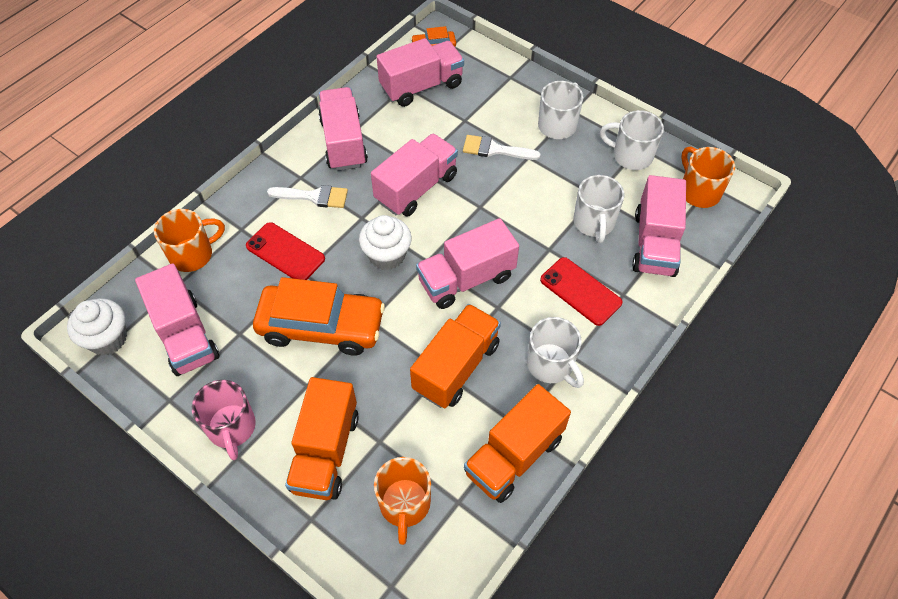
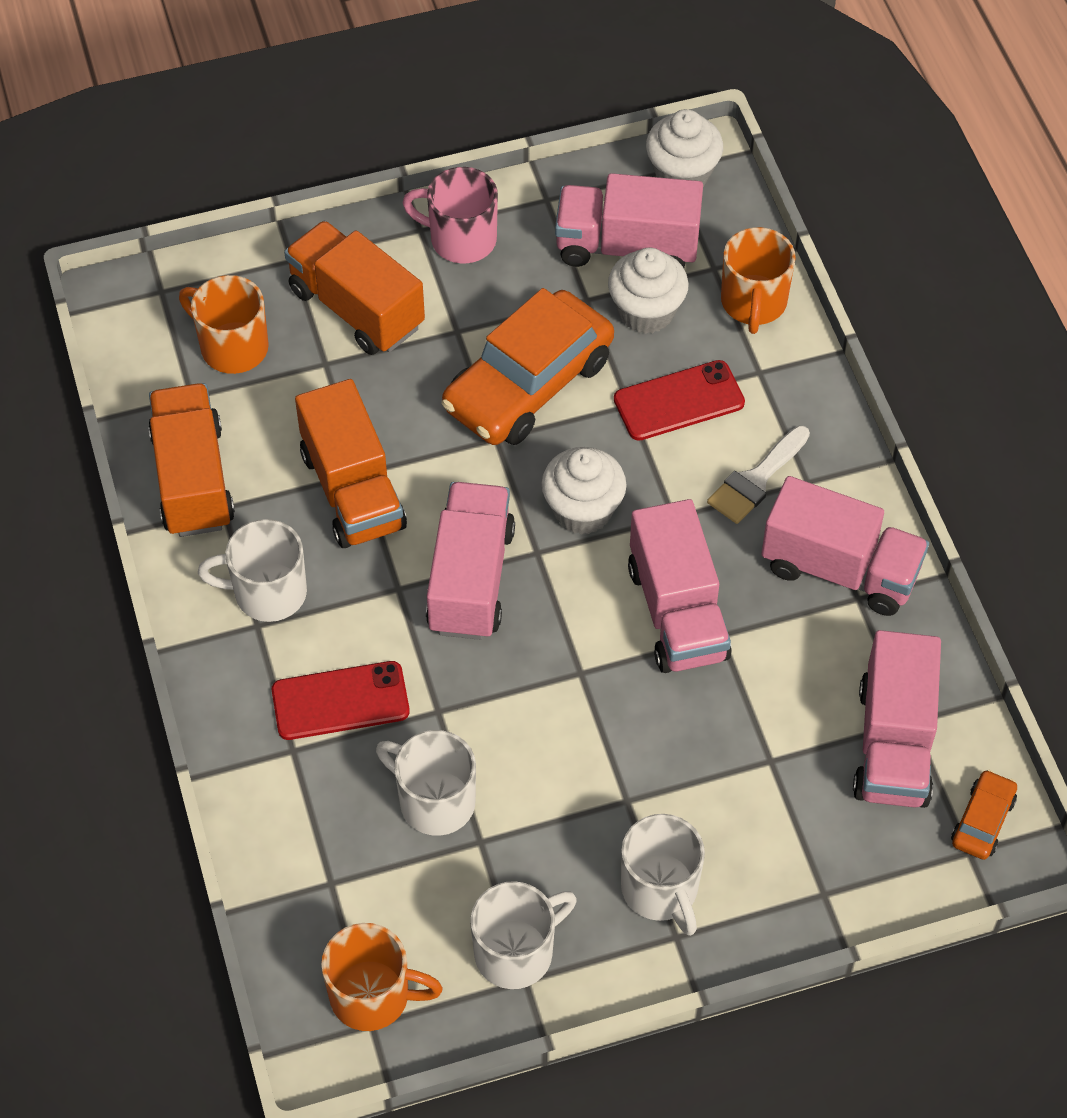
camera: 125 degrees right, 0 degrees up
(231, 299) = (646, 312): none -> white cupcake
(495, 149) = (675, 763): white brush -> none
(654, 244) = (336, 854): pink truck -> none

